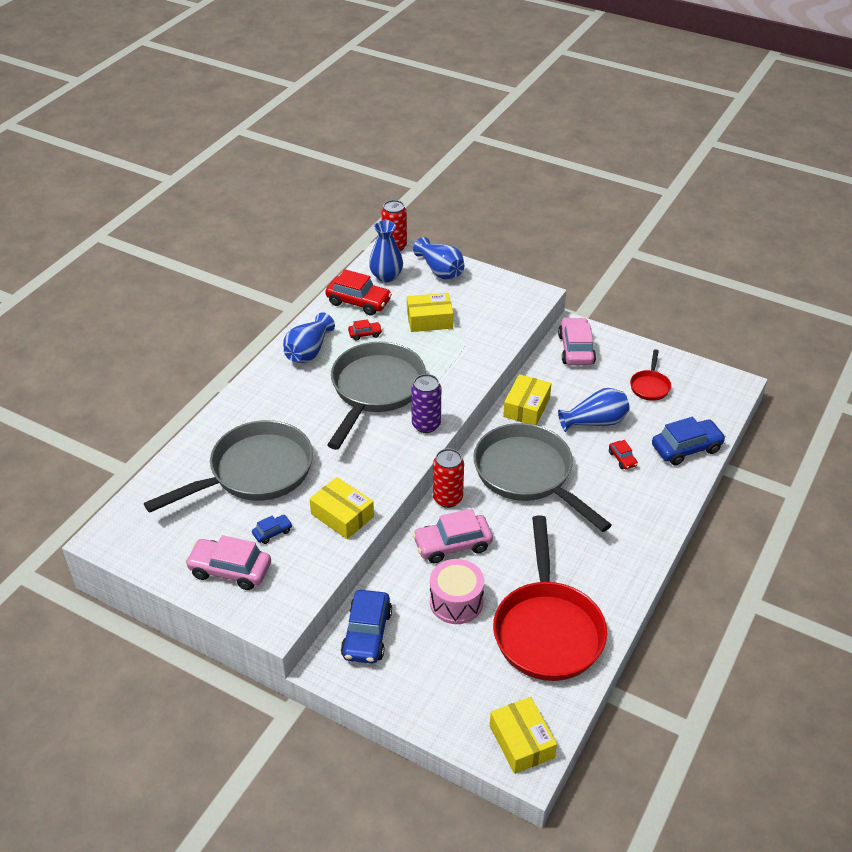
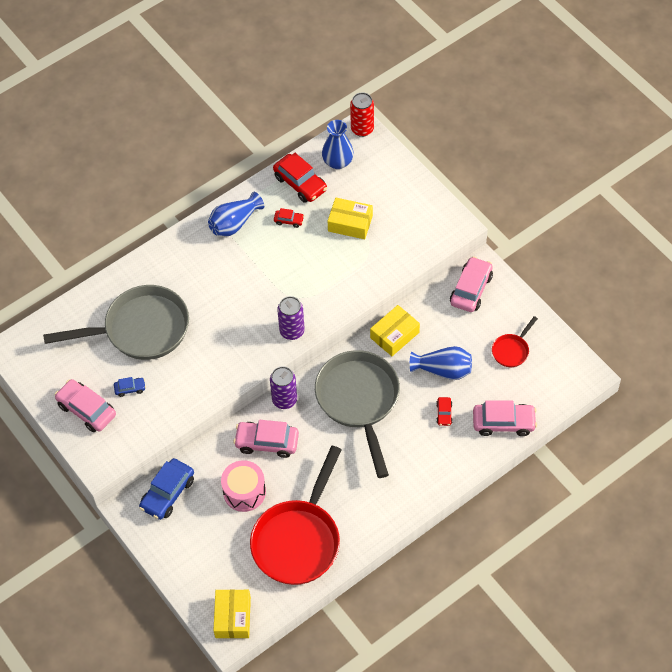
camera: 25 degrees right, 15 degrees up
(342, 515) = (187, 392): yellow box -> none
(375, 390) = (269, 282): grey pan -> none
(440, 270) = (388, 170): blue vase -> none
(447, 498) = (284, 400): red can -> purple can
(686, 448) = (503, 423): blue car -> pink car

